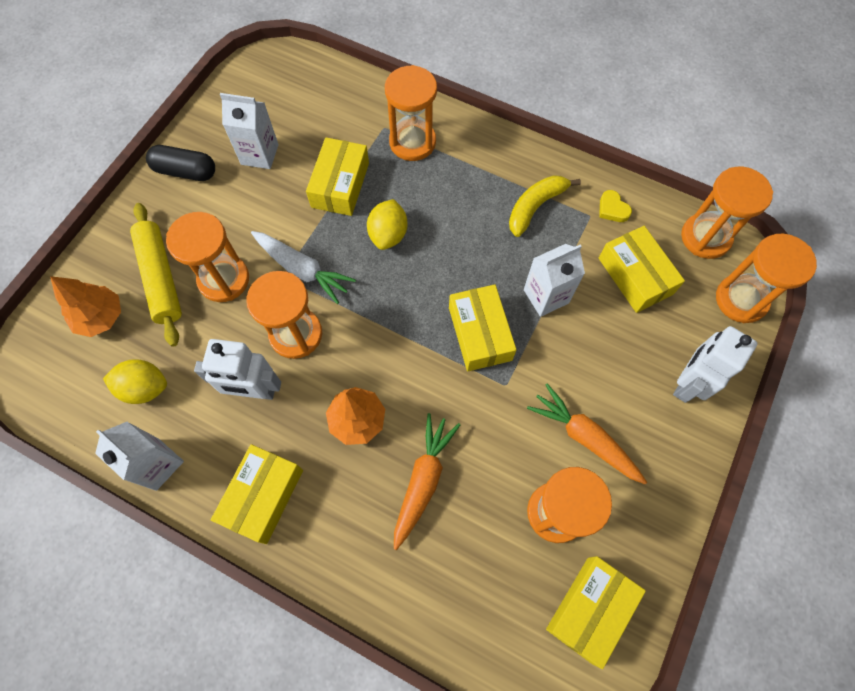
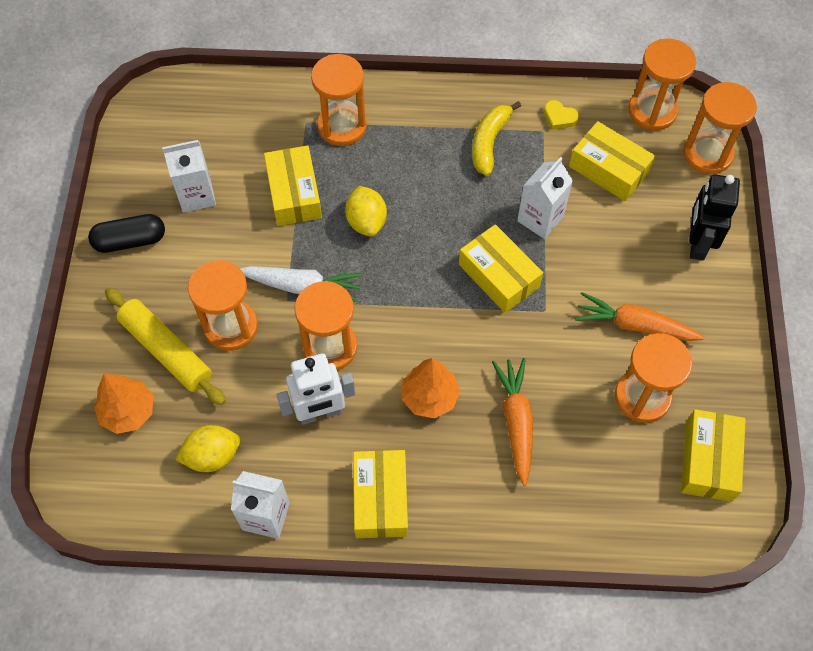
camera: 25 degrees left, 5 degrees down
(687, 383) = (697, 243): white robot -> black robot

